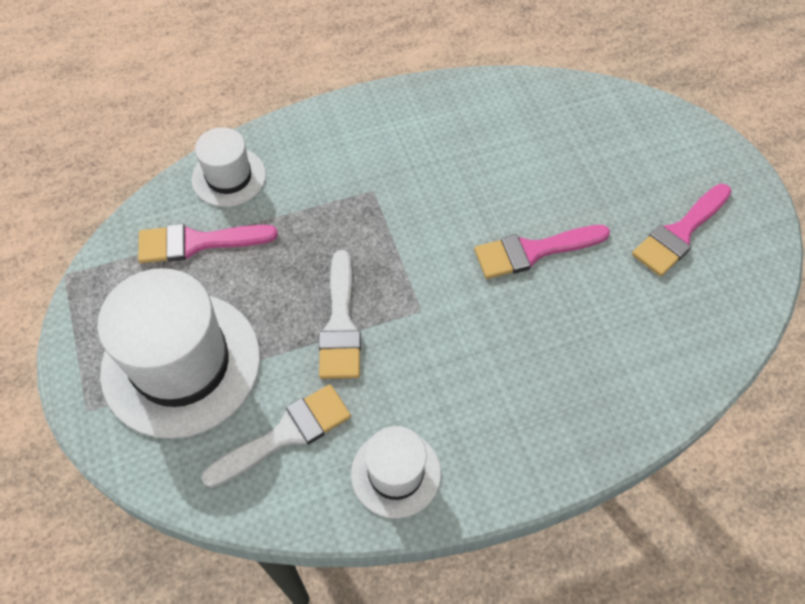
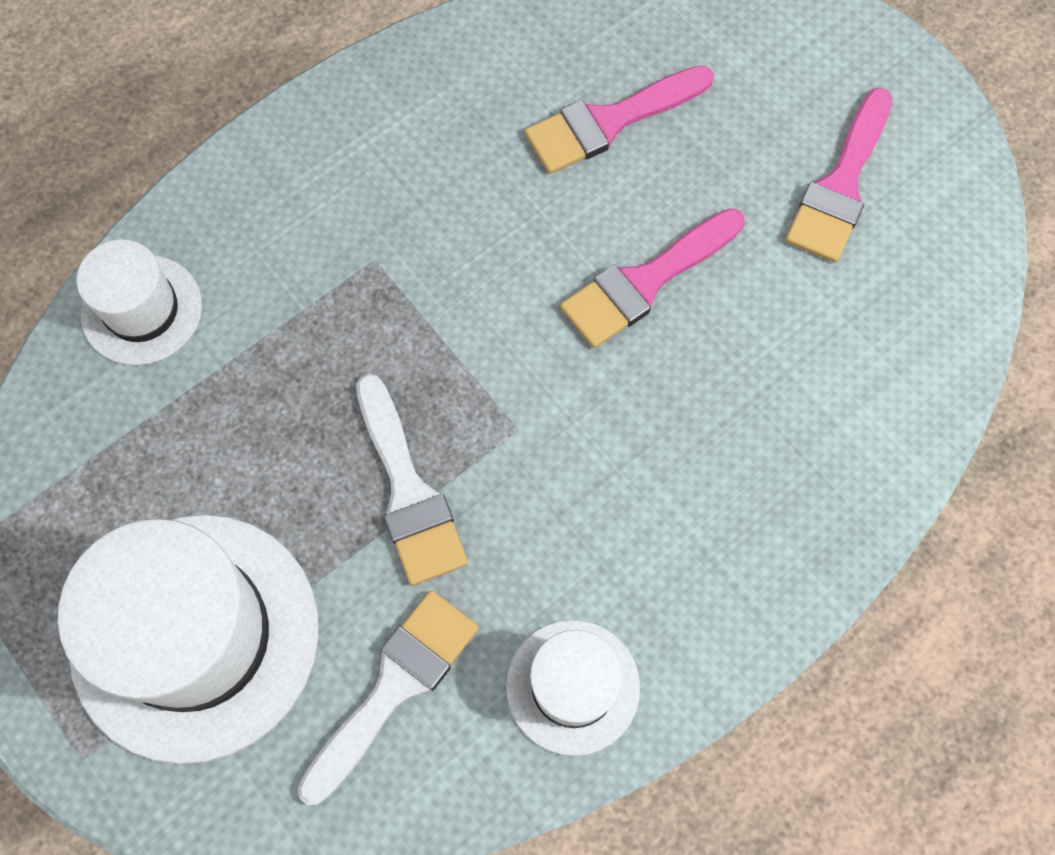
camera: 20 degrees left, 10 degrees up
(198, 242) = (138, 434): pink brush -> pink brush (610, 121)

